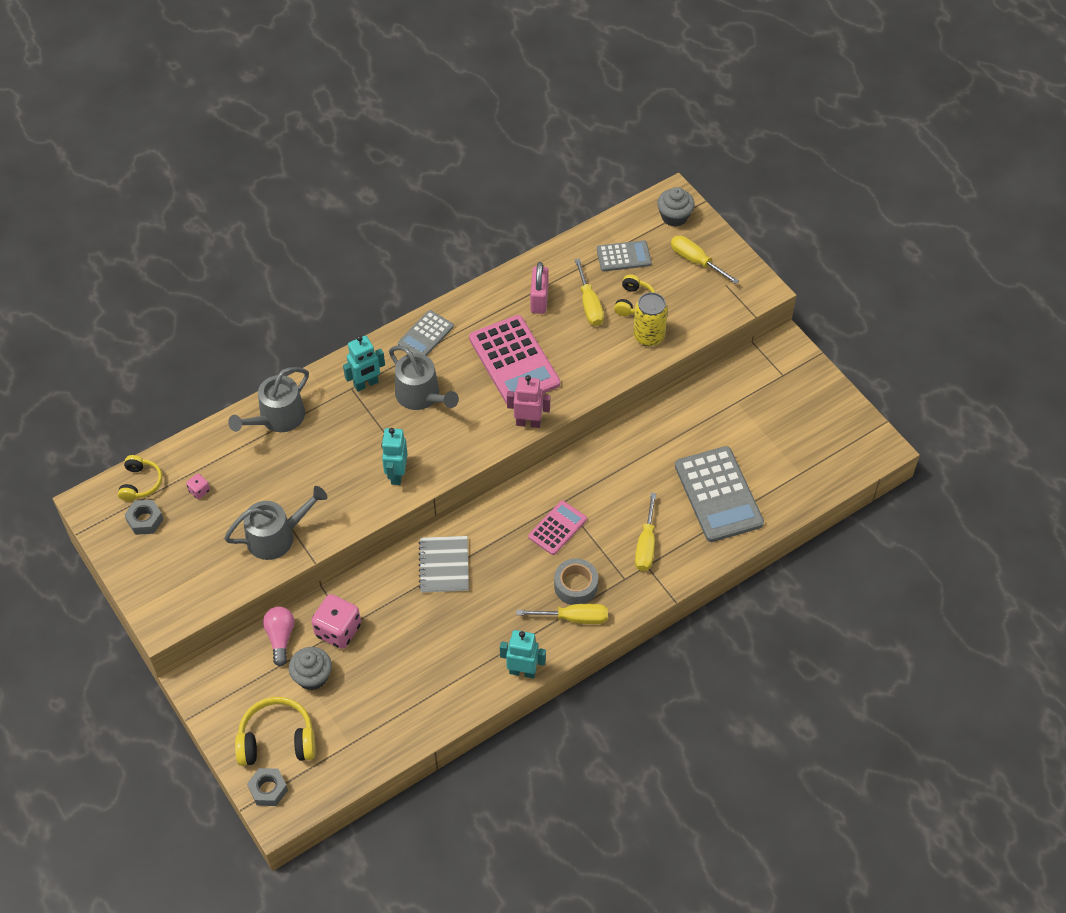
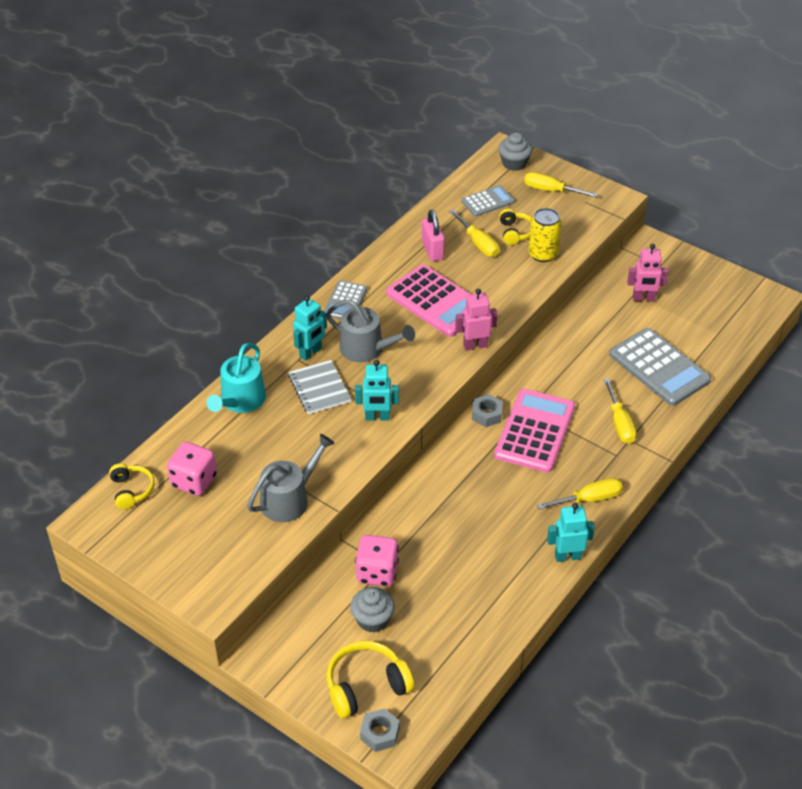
camera: 20 degrees left, 10 degrees down
(145, 520) = (151, 521): grey nut -> grey nut (487, 414)
(199, 491) = (194, 481): pink dice -> pink dice, size x2.13
(278, 418) = (240, 401): grey watering can -> turquoise watering can
(280, 638) = (324, 595): pink light bulb -> none
(396, 474) = (377, 417): turquoise robot -> turquoise robot turned 75 degrees counterclockwise
(444, 565) = (448, 489): grey notebook -> grey notebook (319, 389)
(557, 528) = (534, 431): pink calculator -> pink calculator, size x1.80
(575, 586) = (576, 473): grey tape -> none
(744, 410) = (643, 299): none -> pink robot

